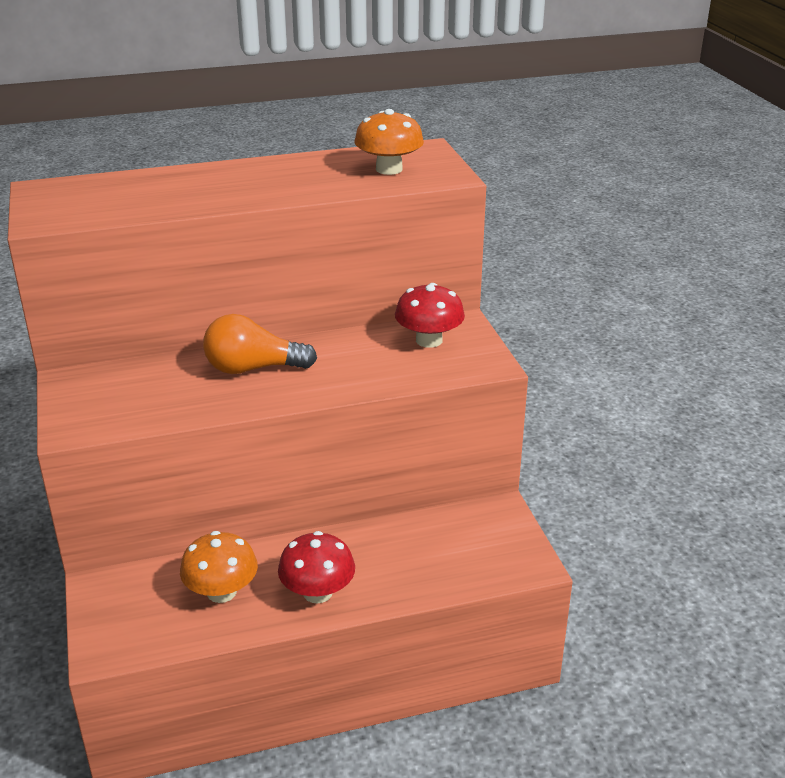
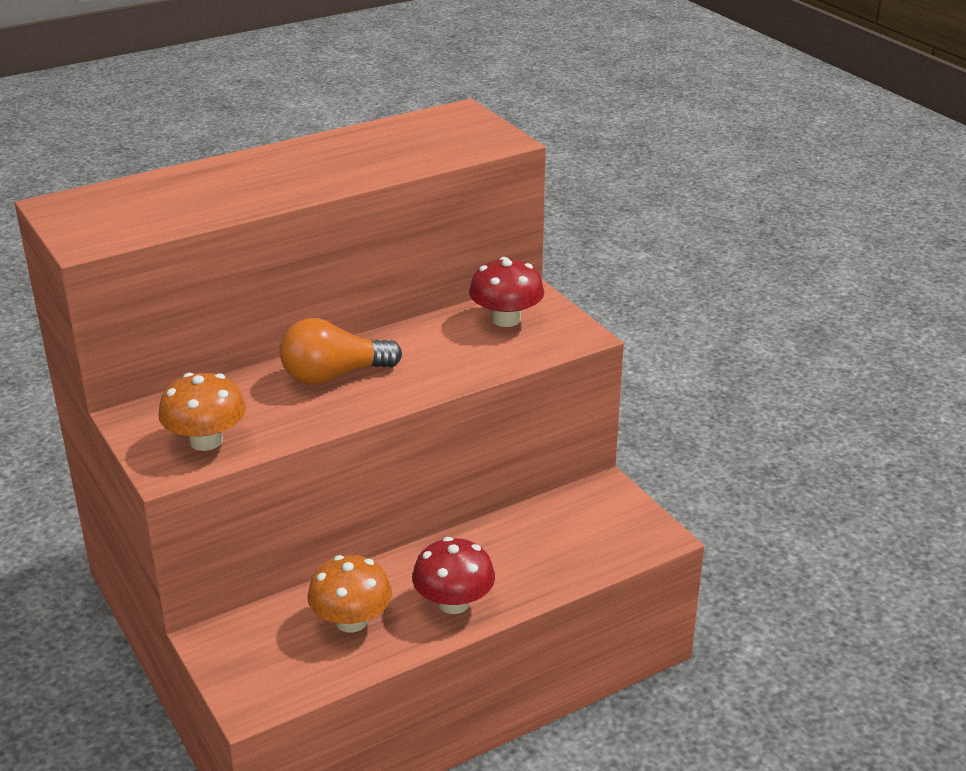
camera: 15 degrees left, 0 degrees up
(389, 169) = (435, 140): orange mushroom -> orange mushroom (206, 440)

